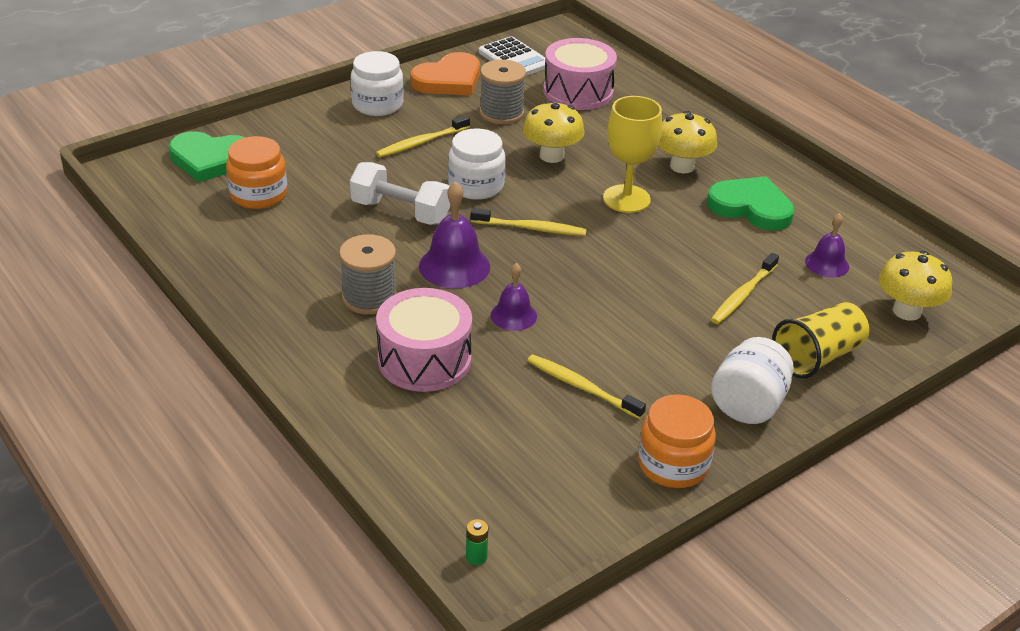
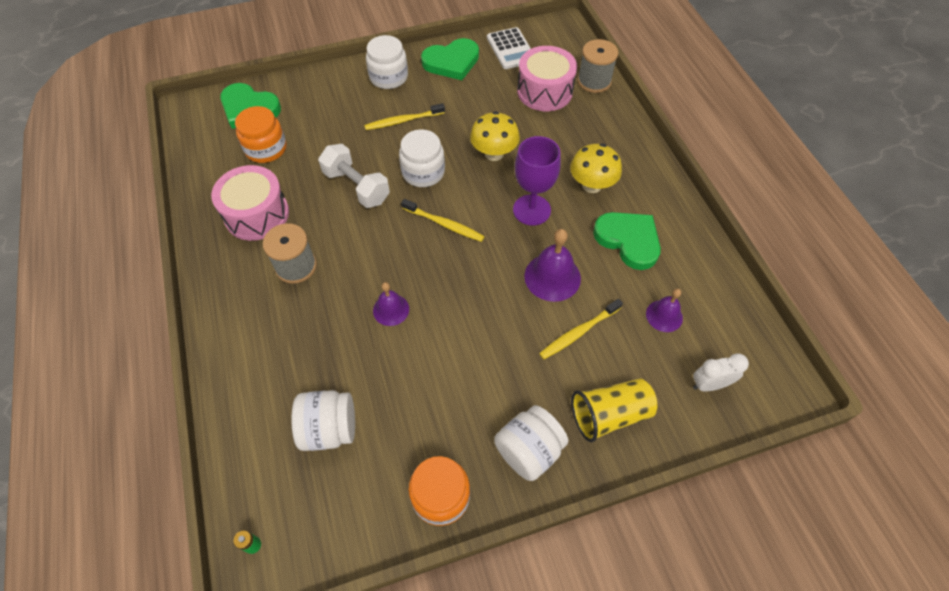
camera: 20 degrees right, 20 degrees up
(424, 359) = (306, 337): pink drum -> pink drum (257, 214)
(449, 80) = (452, 62): orange heart -> green heart
(454, 266) = (370, 249): purple bell -> purple bell (552, 277)
(501, 113) = (476, 102): grey spool -> grey spool (594, 81)
(505, 435) = (329, 429): none -> white jar
(581, 387) = (408, 396): yellow toothbrush -> none
(626, 199) = (531, 210): yellow goblet -> purple goblet
(907, 311) = (709, 384): yellow mushroom -> white clock

